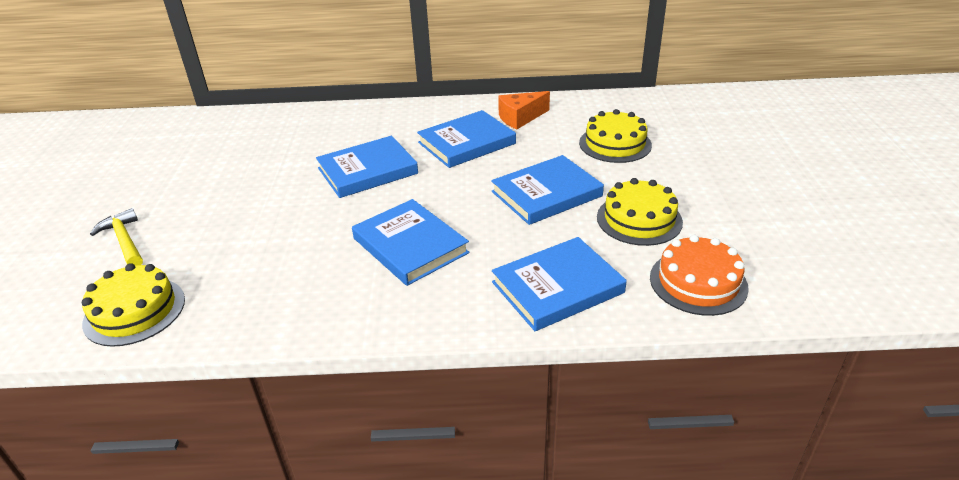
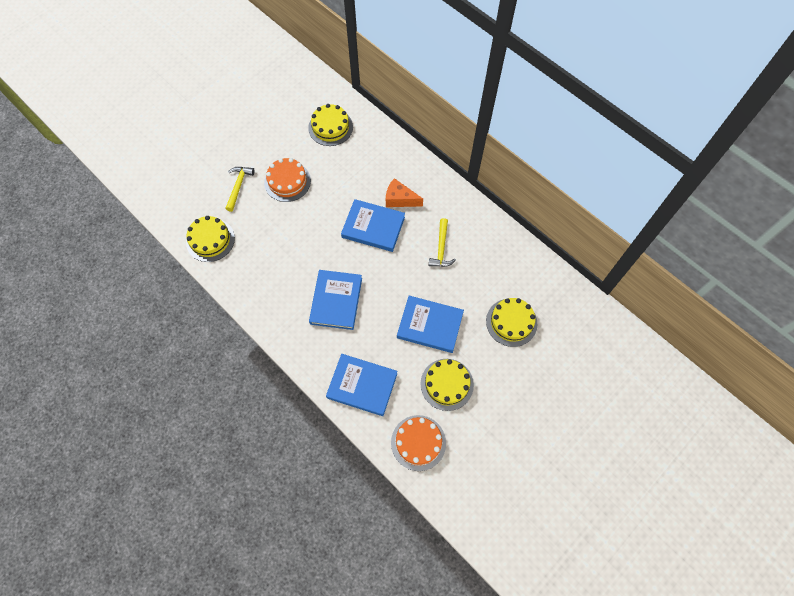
camera: 45 degrees right, 30 degrees up
(200, 199) = (287, 181): none -> orange cake
(206, 139) = (330, 127): none -> yellow cake
(466, 143) = (441, 248): blue book -> yellow hammer
(520, 118) = (493, 252): orange cheese -> orange cheese (400, 199)

